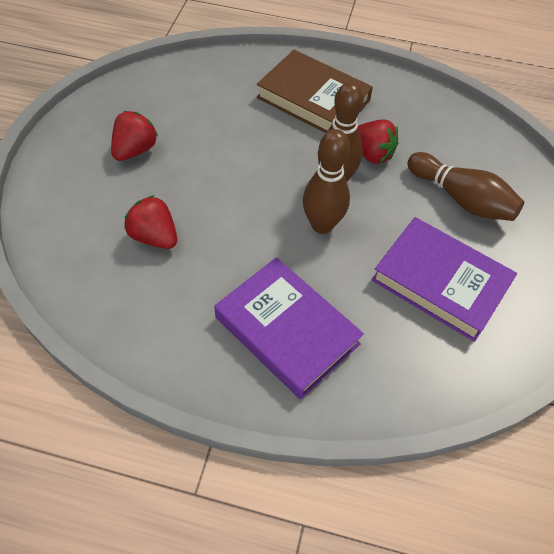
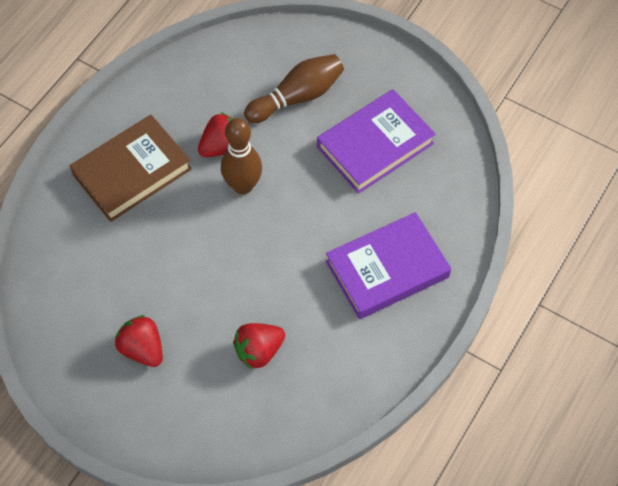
camera: 70 degrees left, 5 degrees up
(322, 225) = (290, 212): brown bowling pin -> none

